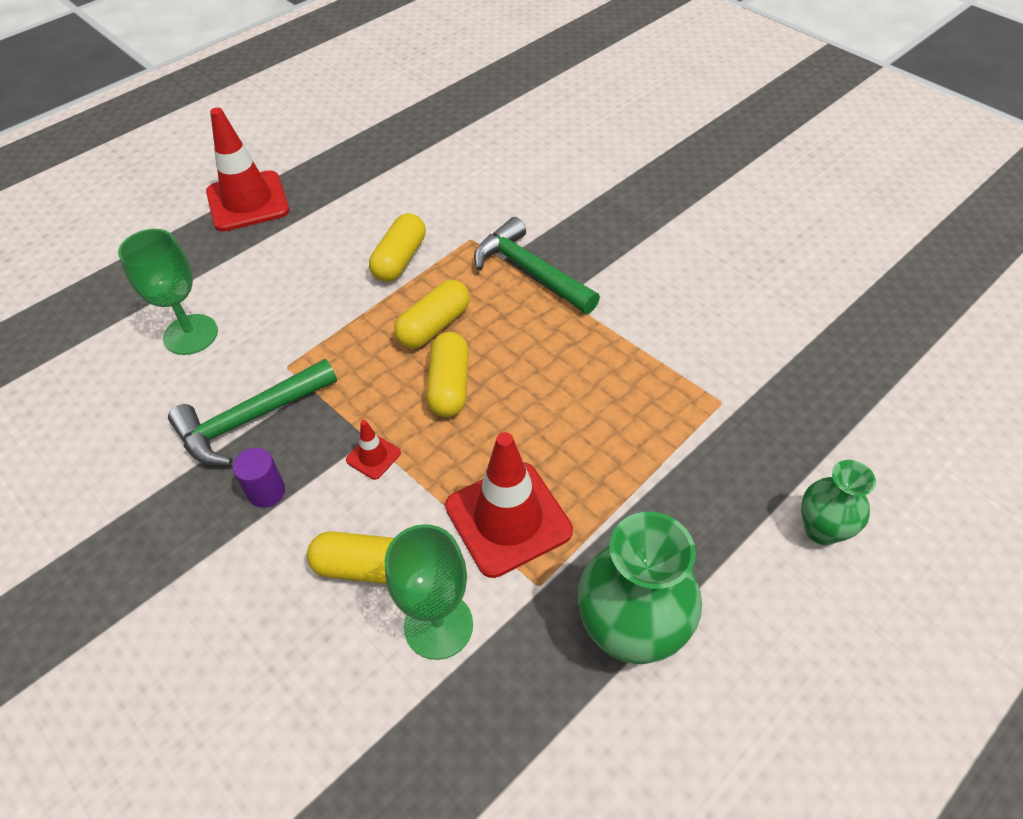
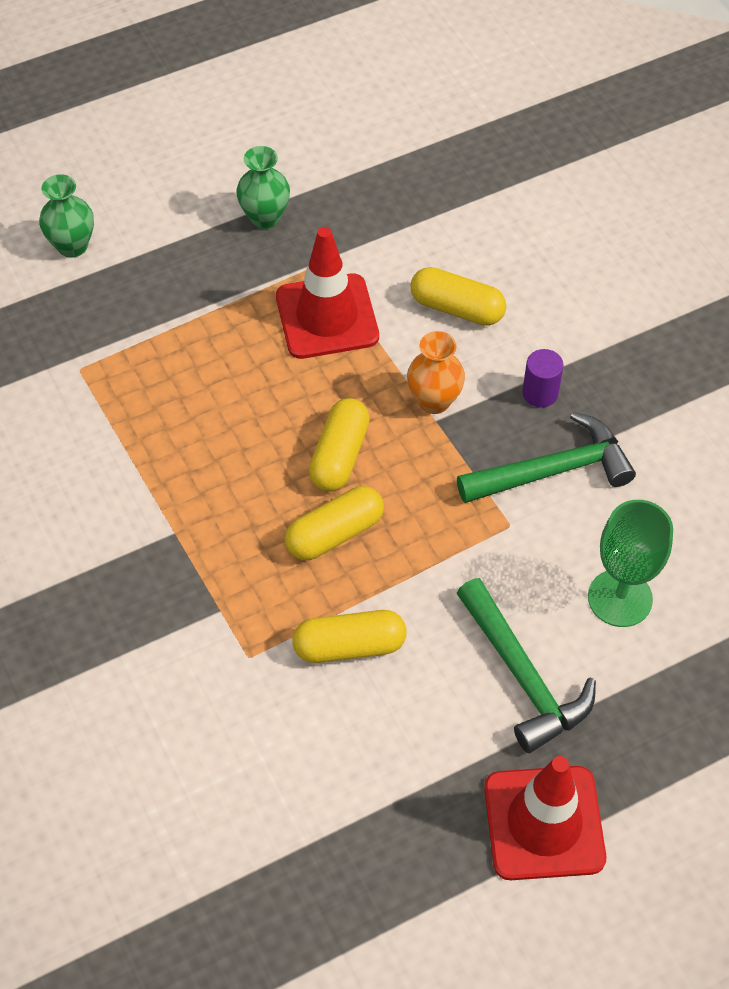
camera: 165 degrees left, 5 degrees up
(373, 456) = (434, 401): red traffic cone -> orange vase
(400, 259) = (349, 646): yellow capsule -> yellow capsule turned 45 degrees clockwise
(438, 625) = (409, 256): green goblet -> none
(530, 271) = (195, 580): green hammer -> green hammer (522, 676)
(630, 632) = (265, 218): green vase -> green vase, size x0.59

